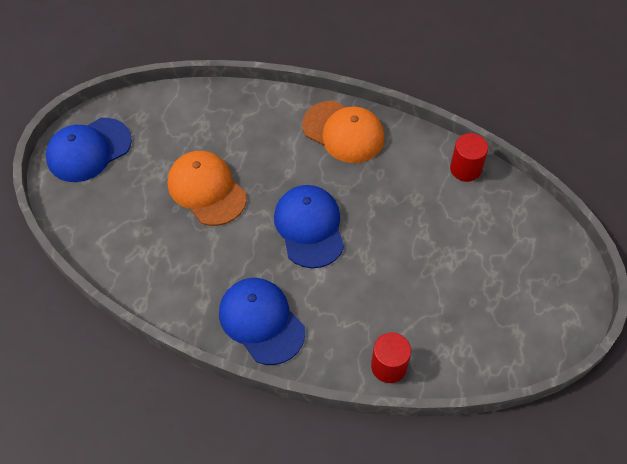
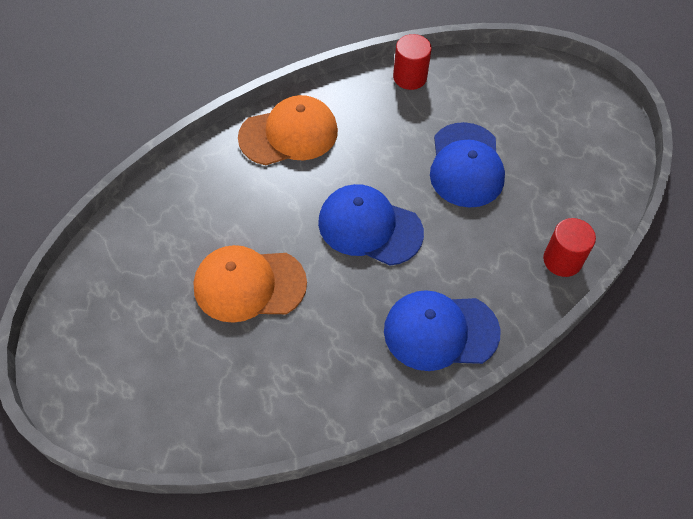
camera: 55 degrees left, 0 degrees up
(88, 150) = (91, 365): blue cap -> blue cap (466, 165)

